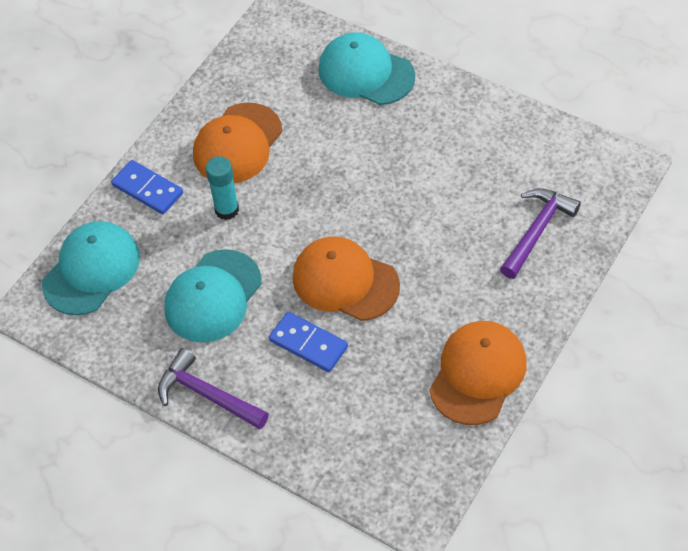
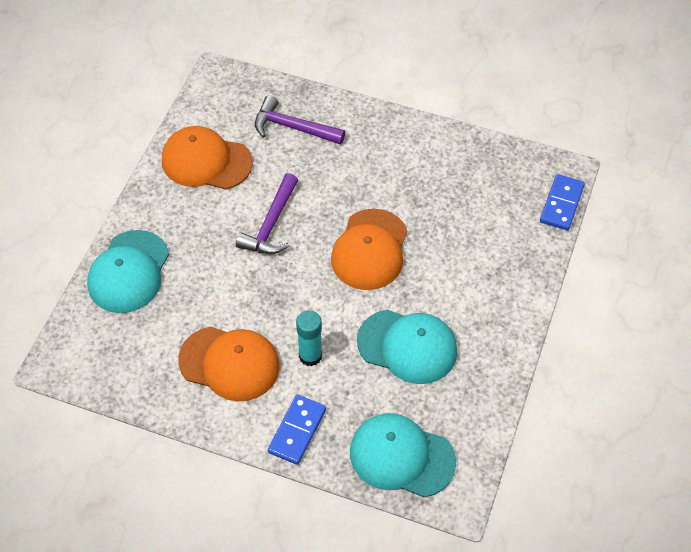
camera: 105 degrees left, 0 degrees up
(207, 395) = (506, 329): purple hammer -> purple hammer (271, 225)
(308, 343) = (437, 265): blue domino -> blue domino (561, 204)
(478, 374) = (436, 150): orange cap -> orange cap (206, 161)

